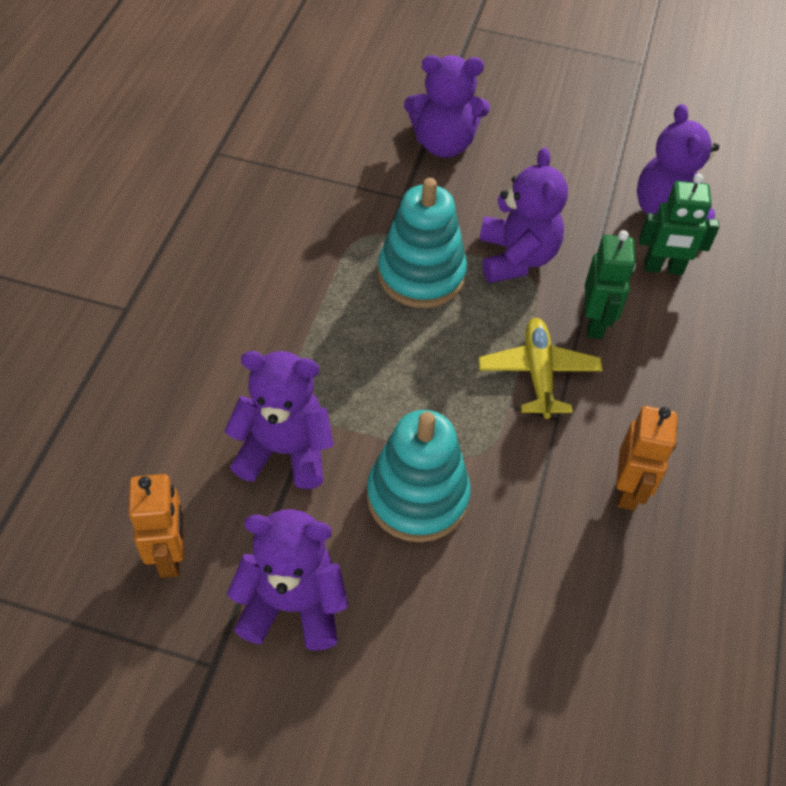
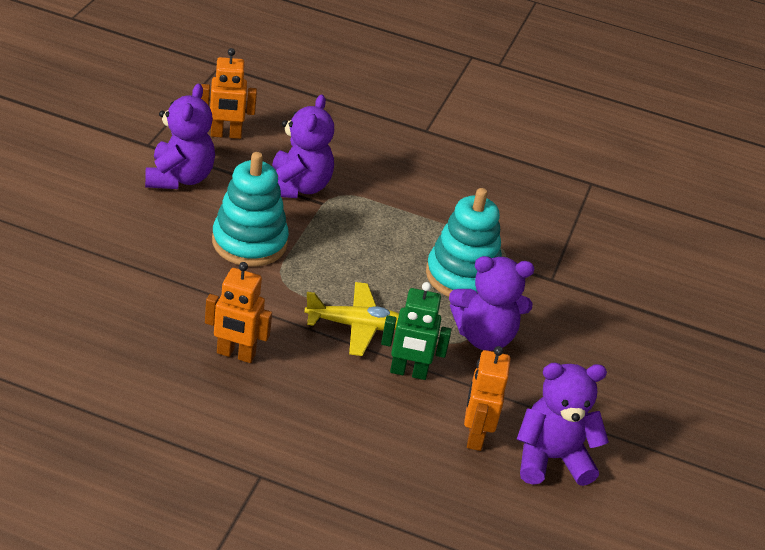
camera: 90 degrees right, 15 degrees down
(443, 144) = (624, 314): purple teddy bear -> none
(663, 268) = (475, 436): green robot -> orange robot

